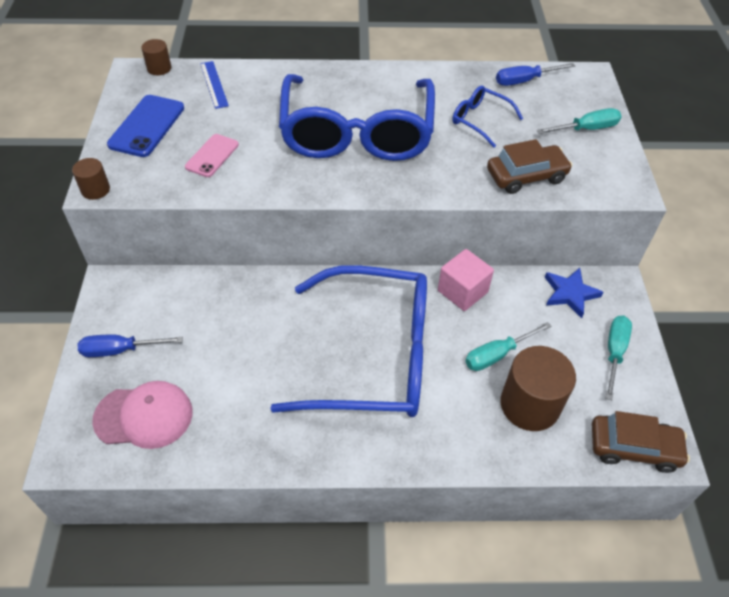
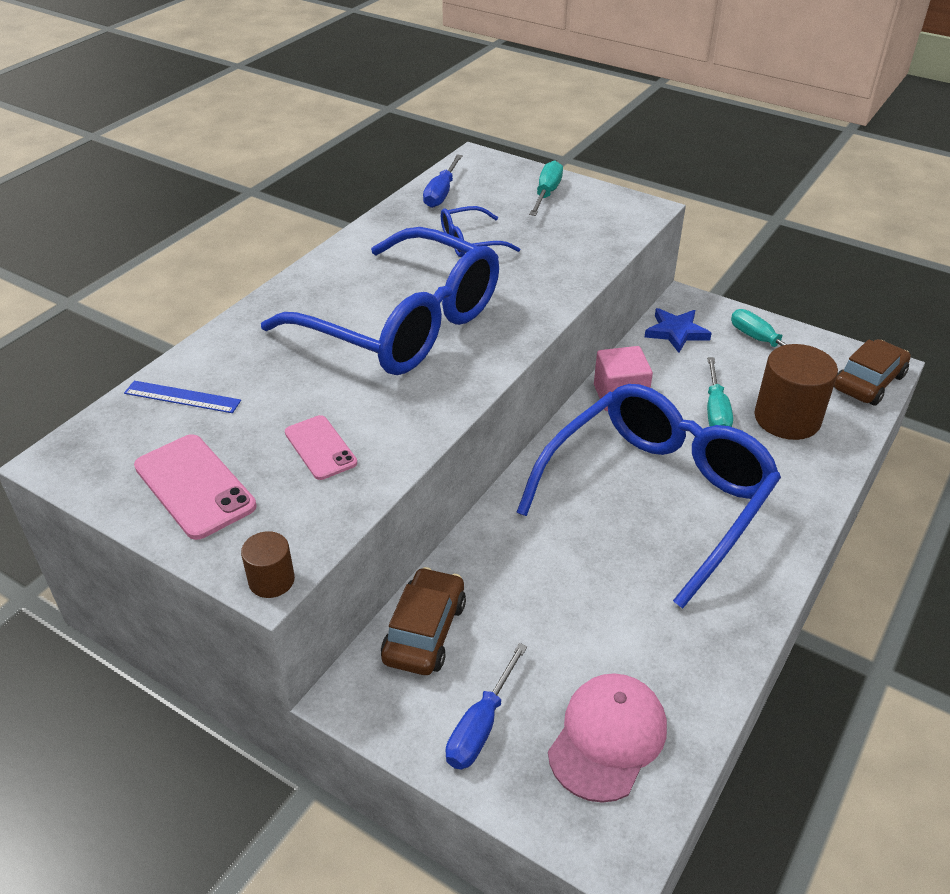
camera: 55 degrees left, 10 degrees down
(147, 126) = (194, 486): blue phone -> pink phone
(159, 68) = (84, 433): brown cylinder -> none
(526, 176) = (576, 252): brown car -> brown car (424, 631)

